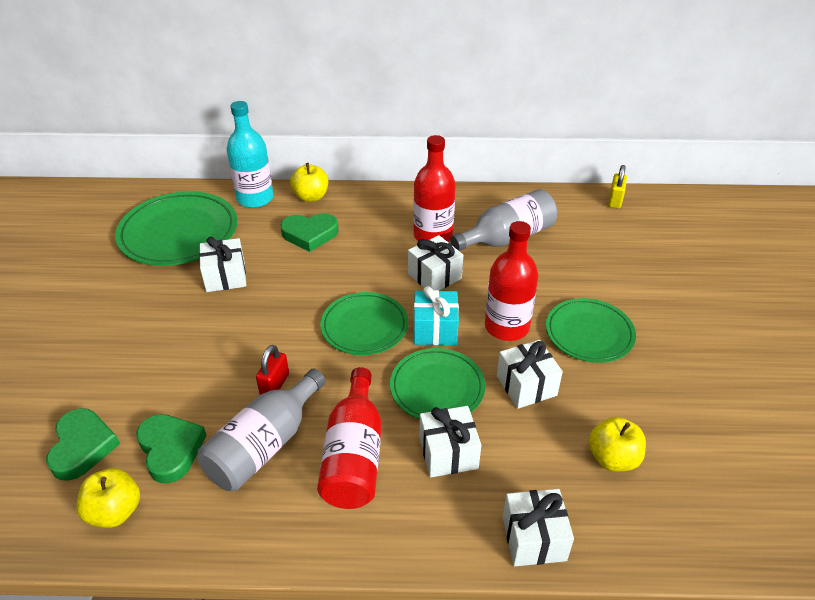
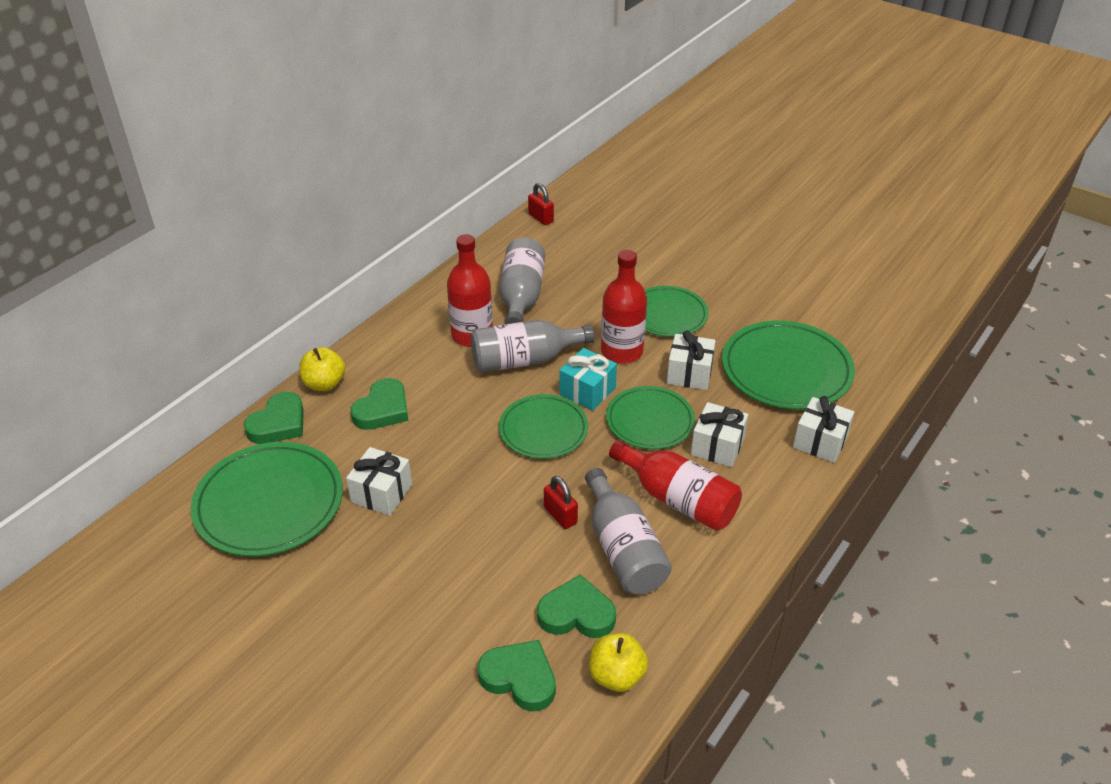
camera: 55 degrees left, 0 degrees up
(255, 198) = (278, 423): turquoise bottle -> green heart
(434, 276) = (524, 360): white gift -> grey bottle
(612, 458) = (786, 369): yellow apple -> green plate
(615, 200) = (541, 218): yellow padlock -> red padlock

